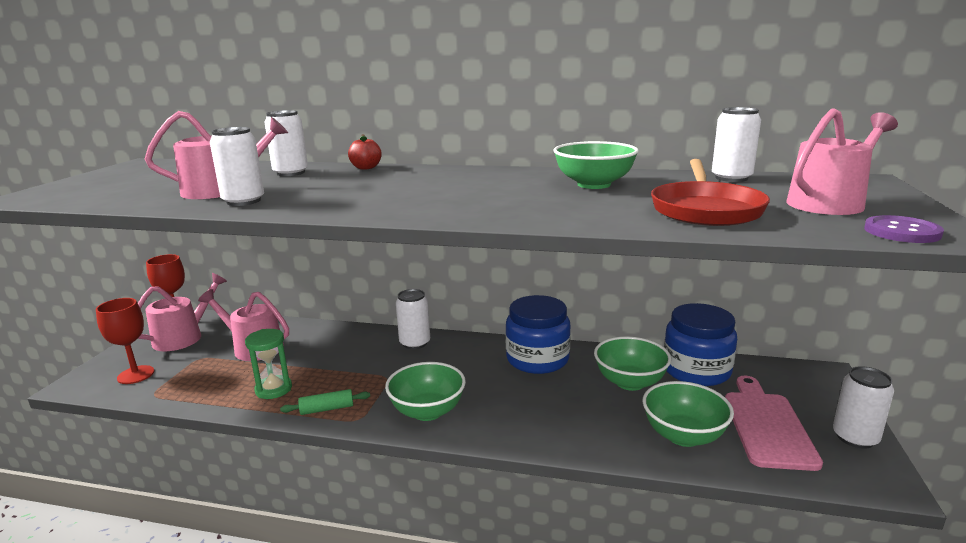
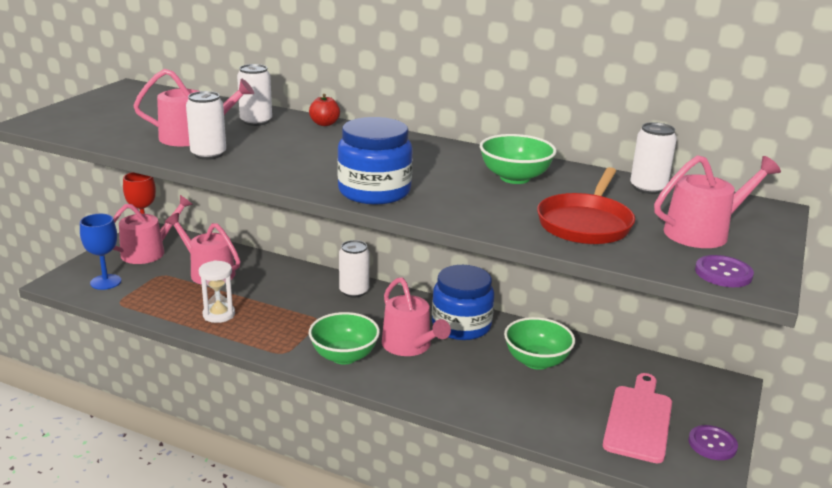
camera: 10 degrees right, 5 degrees up
(136, 375) = (105, 282): red goblet -> blue goblet
(273, 389) = (219, 314): green hourglass -> white hourglass
(327, 409) = (260, 339): green rolling pin -> none
(494, 388) = (410, 346): none -> pink watering can
(683, 435) = (557, 415): green bowl -> none
(696, 370) = (606, 361): blue jar -> blue jar (374, 191)
(855, 437) = (712, 444): white can -> purple button

